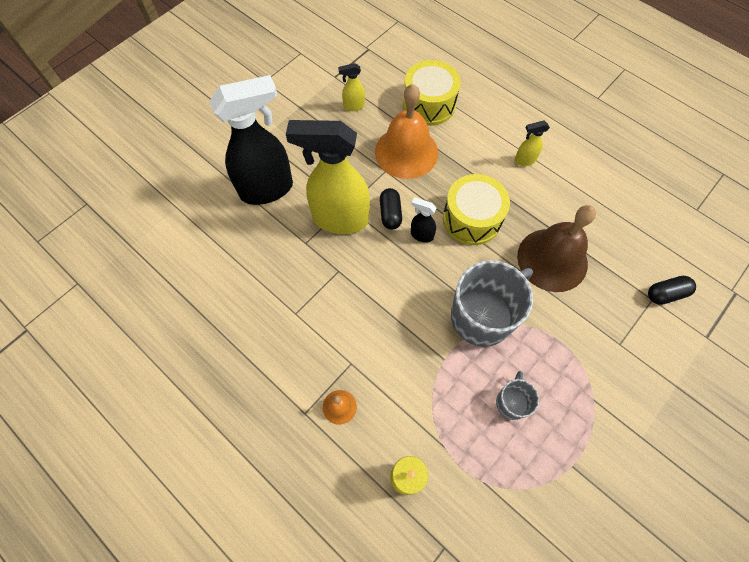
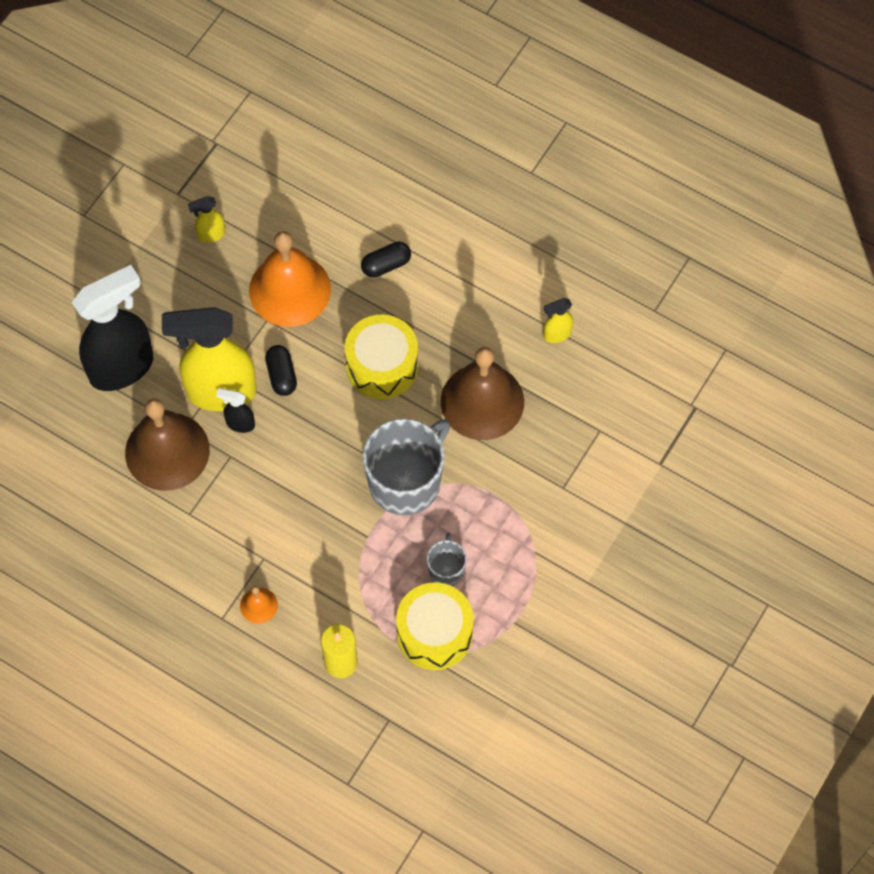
camera: 10 degrees left, 0 degrees up
(288, 258) = (167, 451): none -> brown bell
(421, 235) = (323, 396): black spray bottle -> black spray bottle (240, 424)
(429, 104) = (310, 216): yellow drum -> yellow drum (434, 633)
(524, 160) = (441, 278): yellow spray bottle -> yellow spray bottle (556, 334)
(666, 294) = (615, 421): black capsule -> black capsule (386, 265)

